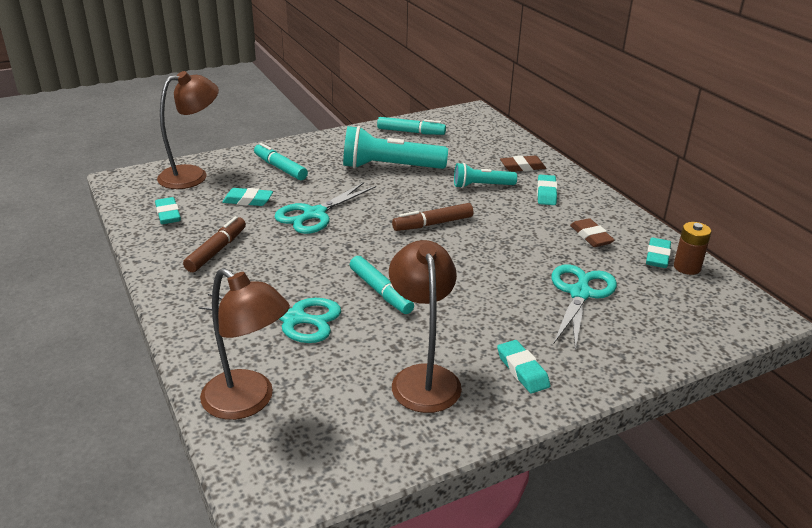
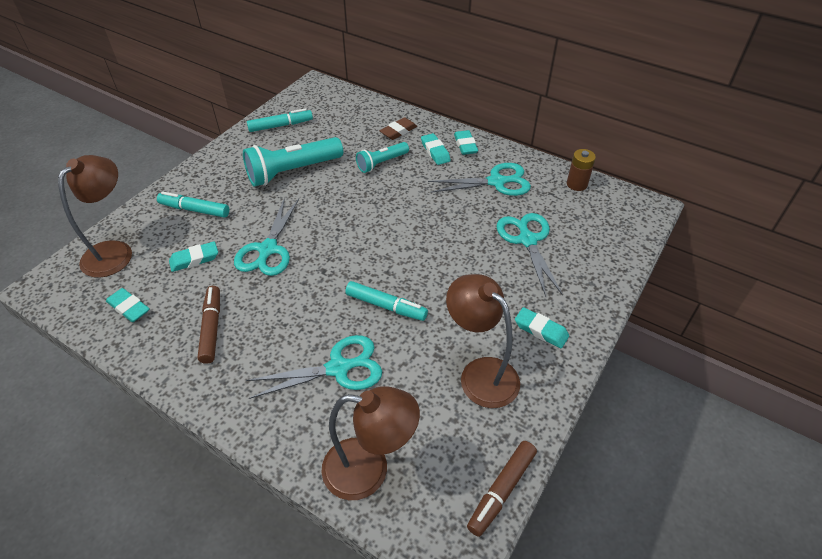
camera: 30 degrees left, 15 degrees up
(433, 224) = (374, 218): brown marker -> brown marker (501, 490)
(591, 236) = (496, 182): brown eraser -> turquoise scissors
(657, 256) = (552, 182): turquoise eraser -> turquoise eraser (465, 145)

